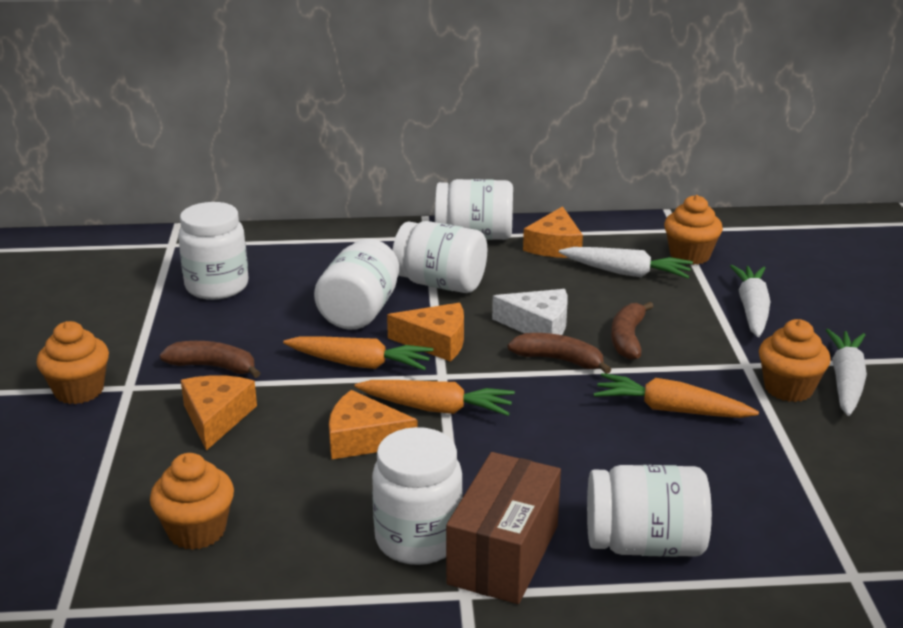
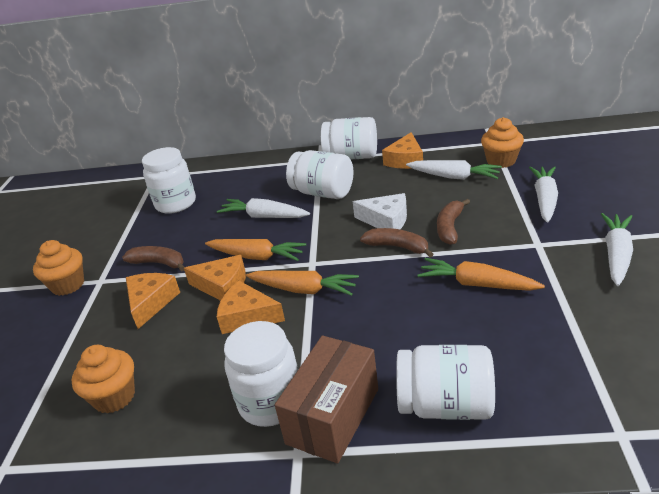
camera: 10 degrees right, 5 degrees up
(359, 311) = (264, 216): white jar -> white carrot
(436, 342) = (312, 237): orange cheese -> orange cheese (223, 286)
(788, 388) = (570, 262): orange cupcake -> none

